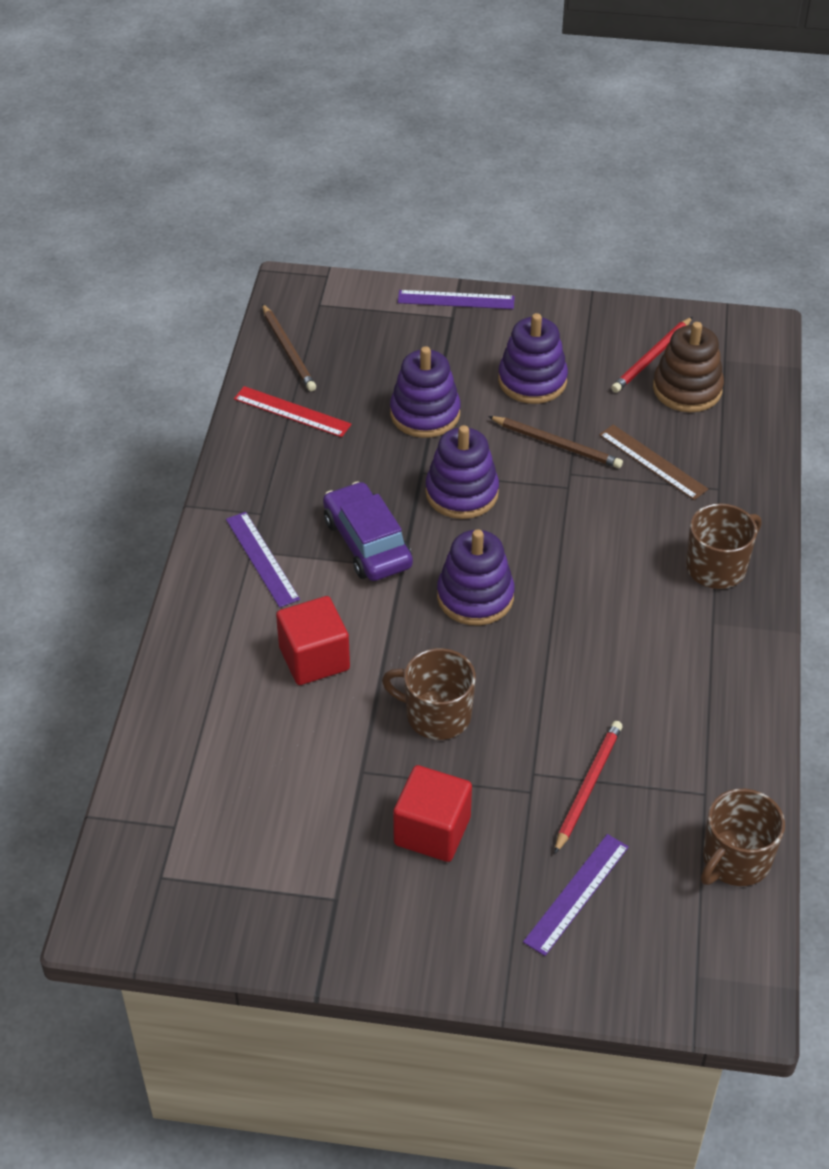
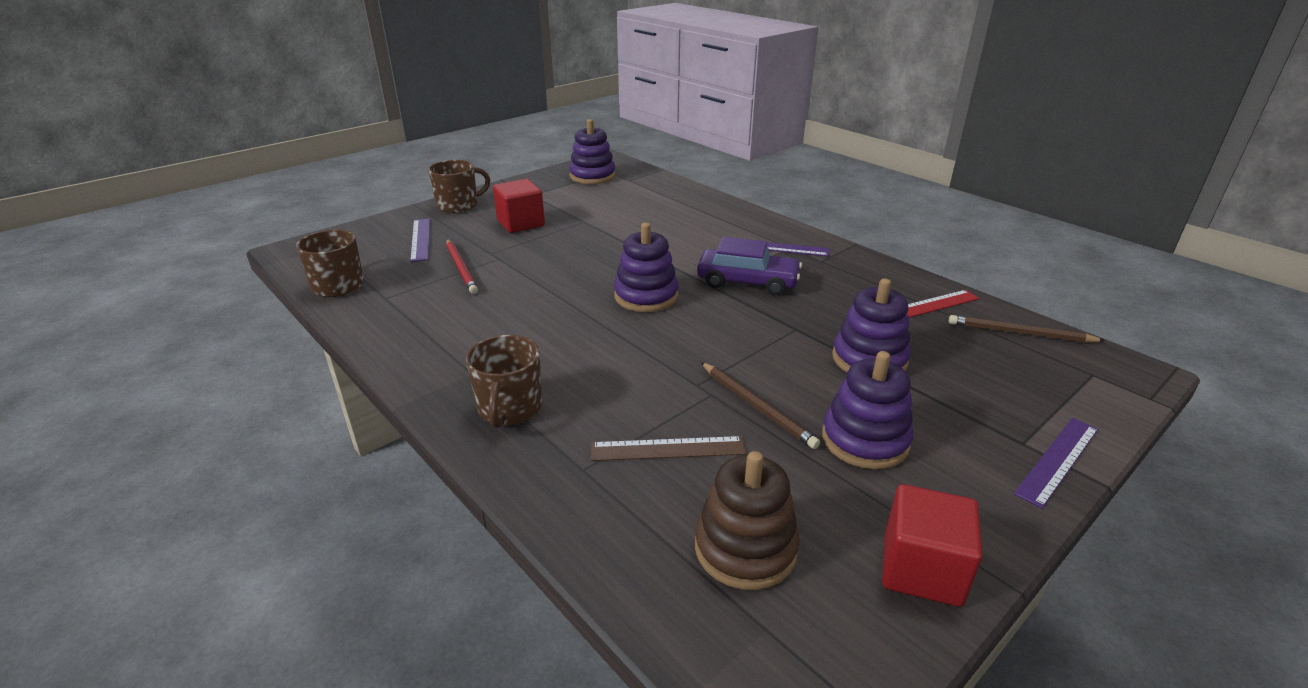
camera: 130 degrees right, 15 degrees down
(314, 658) = (676, 235): red cube -> red cube (921, 569)
(436, 715) = (582, 250): brown mug -> brown mug (458, 205)
(462, 493) = (752, 334): purple stacking toy -> purple stacking toy (592, 176)
(556, 444) = (756, 406): brown pencil -> brown pencil turned 105 degrees counterclockwise
(652, 357) = (830, 556): red pencil -> none

